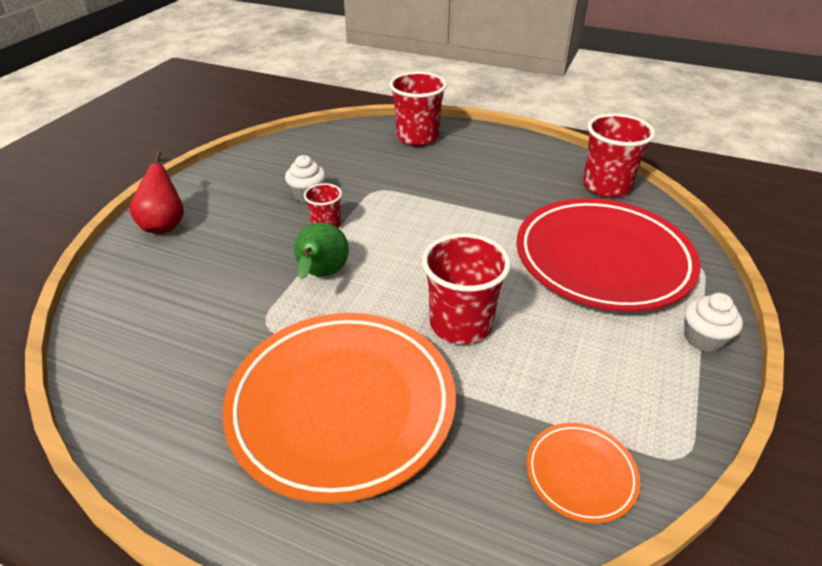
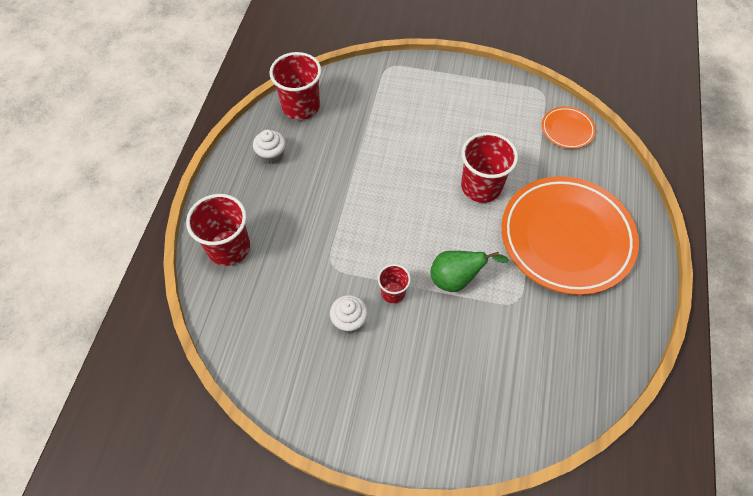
camera: 100 degrees left, 20 degrees up
(165, 223) = (419, 433): red pear -> none
(602, 260) = (396, 113): red plate -> none
(703, 338) = (458, 74): white cupcake -> white cupcake (272, 155)

